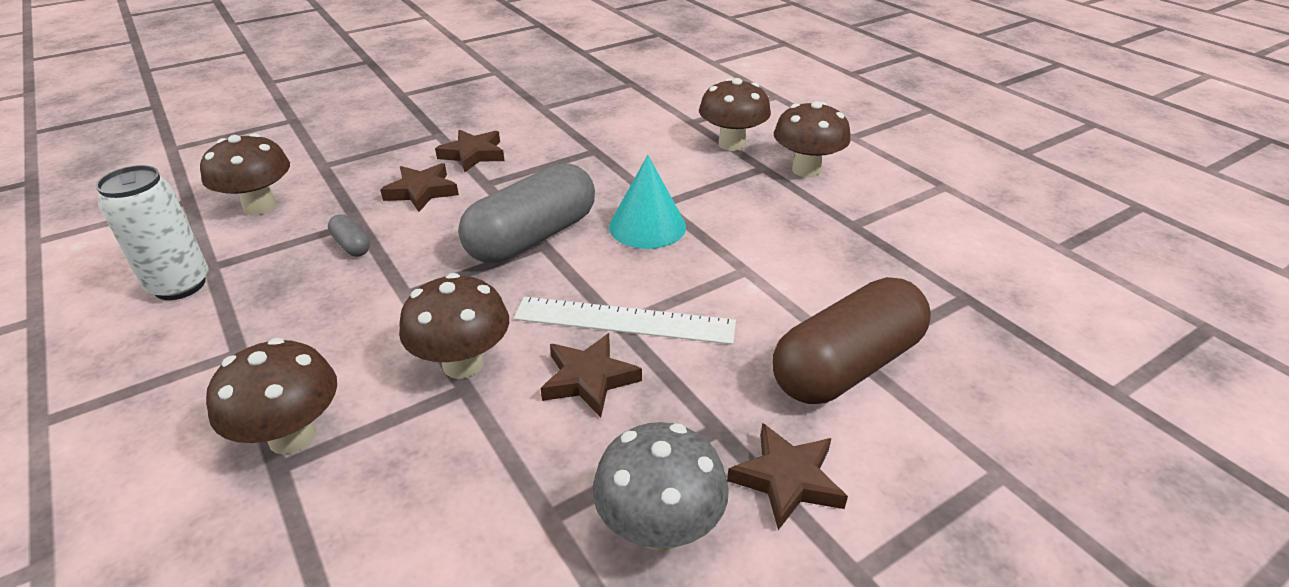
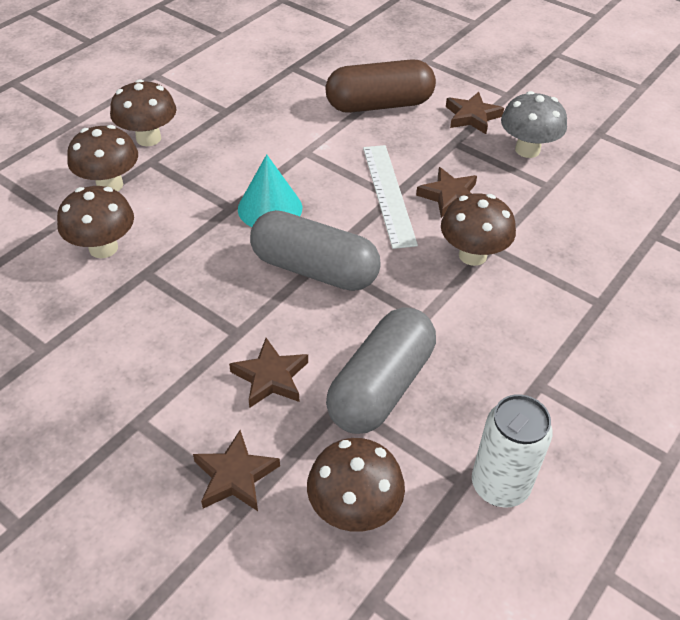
camera: 110 degrees left, 10 degrees up
(292, 436) = (578, 308): brown mushroom -> brown mushroom (103, 248)
(351, 245) = (381, 386): grey capsule -> grey capsule, size x2.46
(473, 154) = (180, 367): brown star -> brown star (235, 476)
(846, 366) = (379, 105): brown capsule -> brown capsule turned 45 degrees counterclockwise

